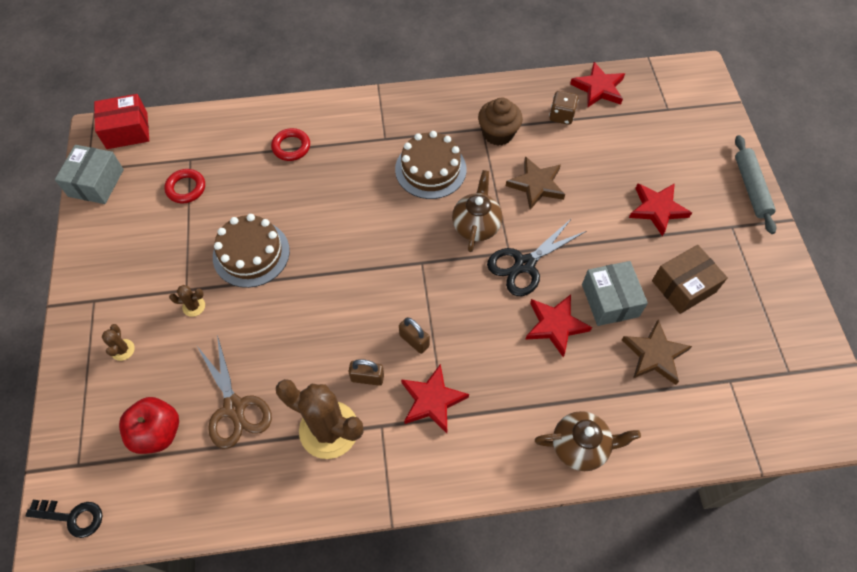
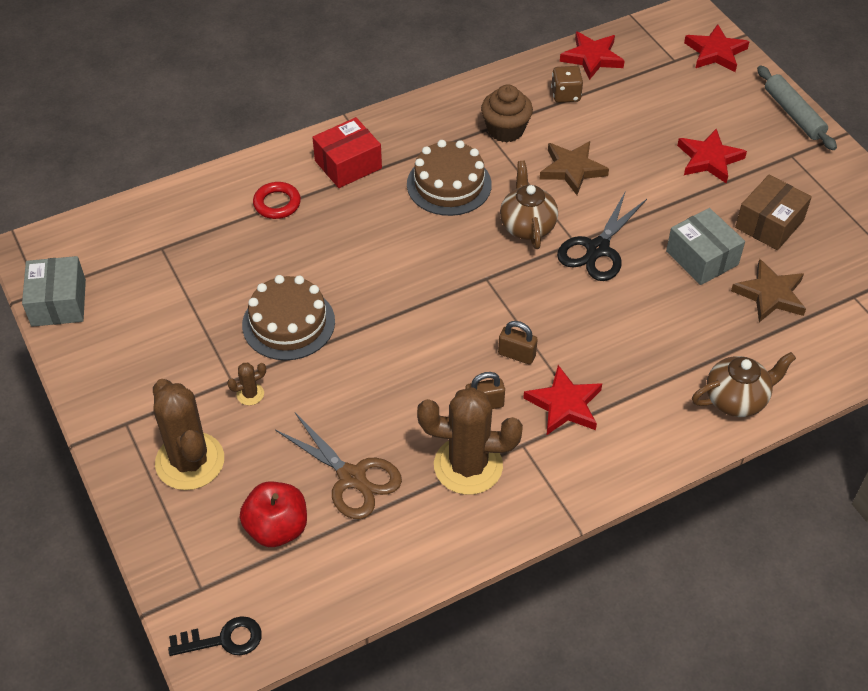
camera: 20 degrees left, 10 degrees down
(123, 350) = (190, 461): brown cactus -> brown cactus, size x2.40
(127, 130) = (66, 238): red box -> red box (348, 164)
(186, 188) = (174, 279): red ring -> none
(555, 325) = (657, 297): red star -> red star (715, 52)

